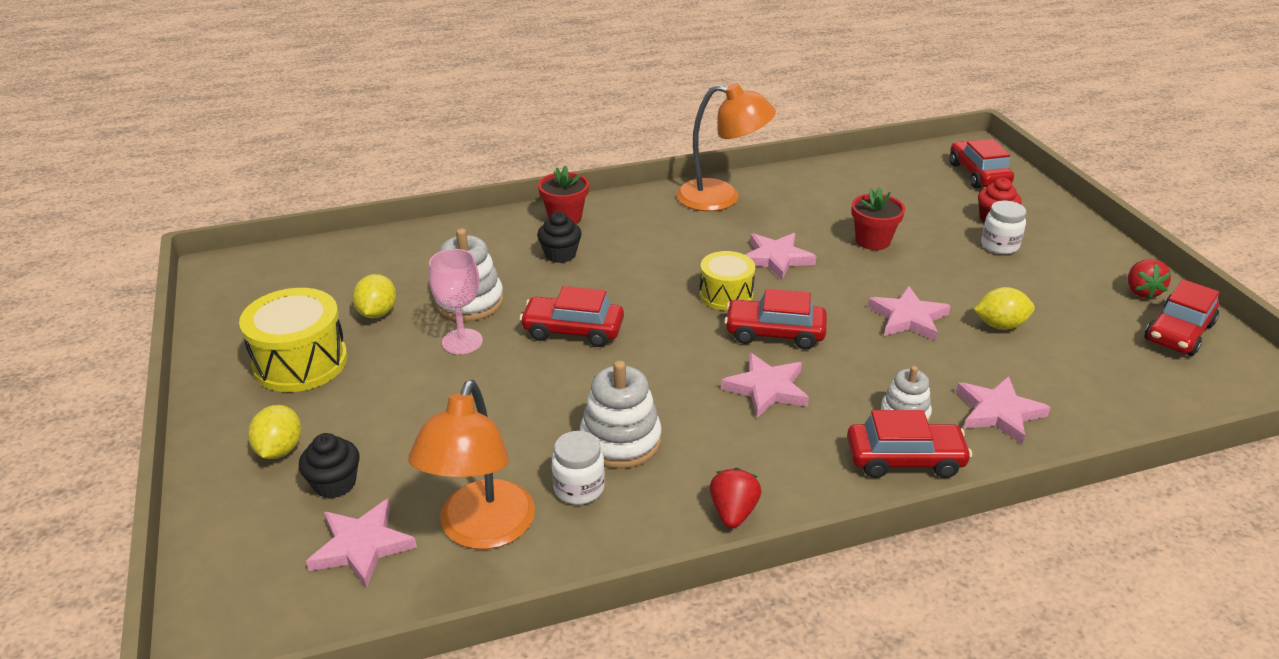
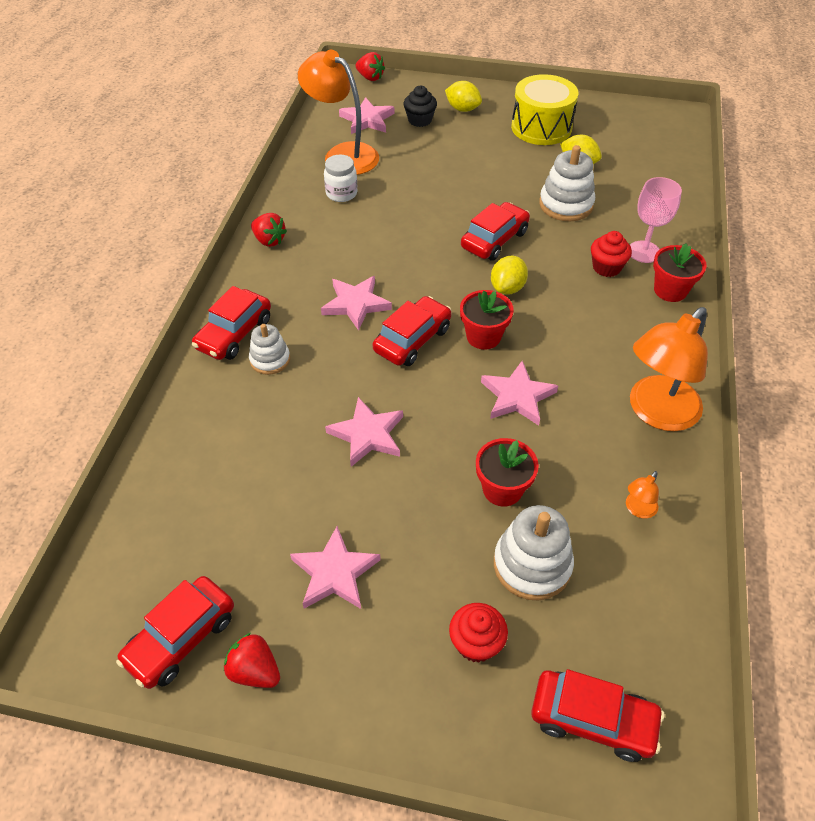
camera: 120 degrees right, 15 degrees up
(206, 606) = (370, 78): none -> red strawberry
(462, 341) = (518, 189): pink goblet -> pink goblet (644, 252)
(560, 254) = (606, 267): black cupcake -> red cupcake
(620, 441) = (365, 221): white stacking toy -> white stacking toy (532, 565)
(726, 295) = (483, 337): yellow drum -> red flower pot
(819, 188) = (638, 509): none -> orange lamp
(998, 412) = (223, 413): pink star -> pink star (334, 573)
(999, 246) = (422, 601): white jar -> none
(1000, 325) = (308, 494): yellow lemon -> yellow lemon (507, 288)
(1178, 332) = (181, 638): red car -> red car turned 120 degrees counterclockwise

